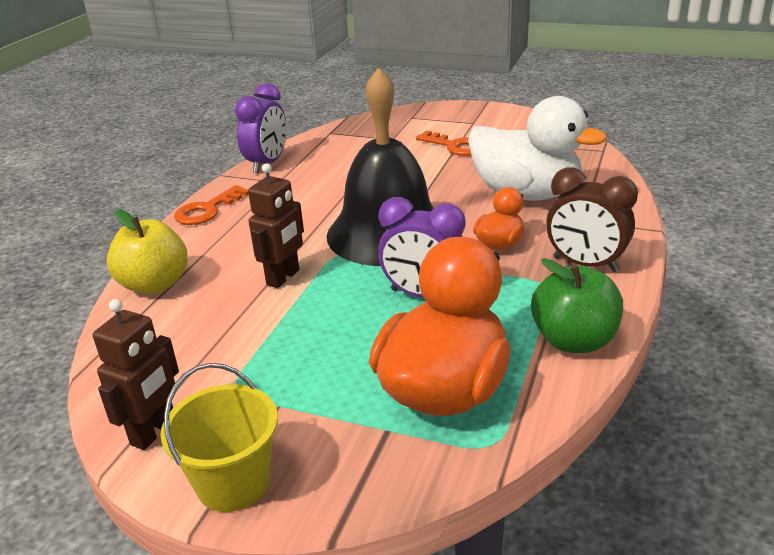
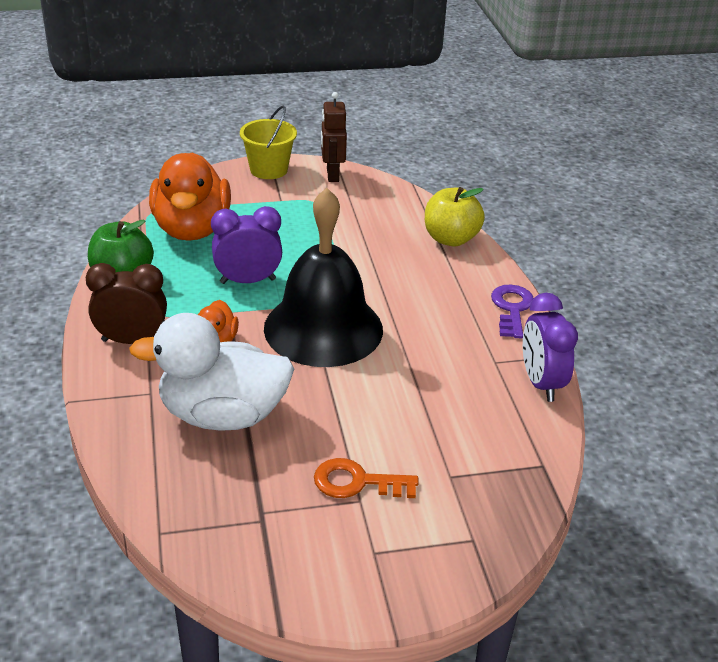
camera: 145 degrees right, 5 degrees up
(207, 210) = (512, 309): orange key -> purple key
(283, 277) = (365, 267): brown robot -> none

